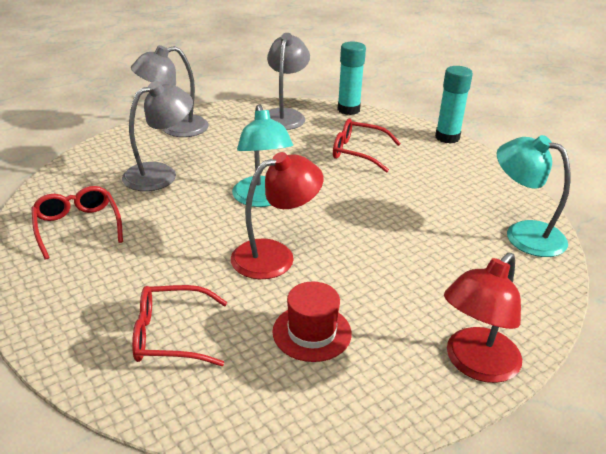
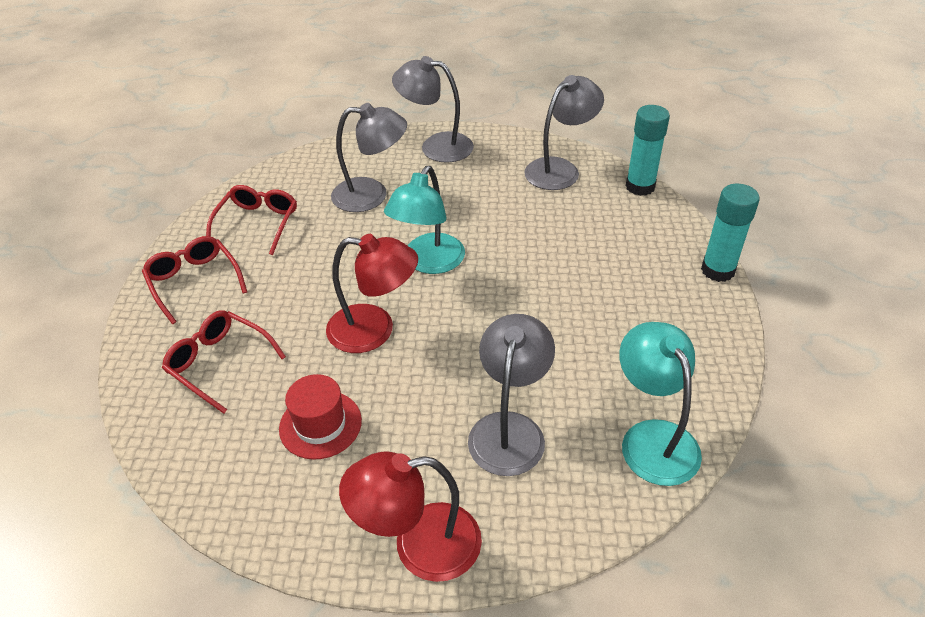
camera: 40 degrees right, 10 degrees up
(358, 152) = (586, 247): red glasses -> red glasses (194, 282)
(442, 269) = (509, 429): none -> grey lamp

